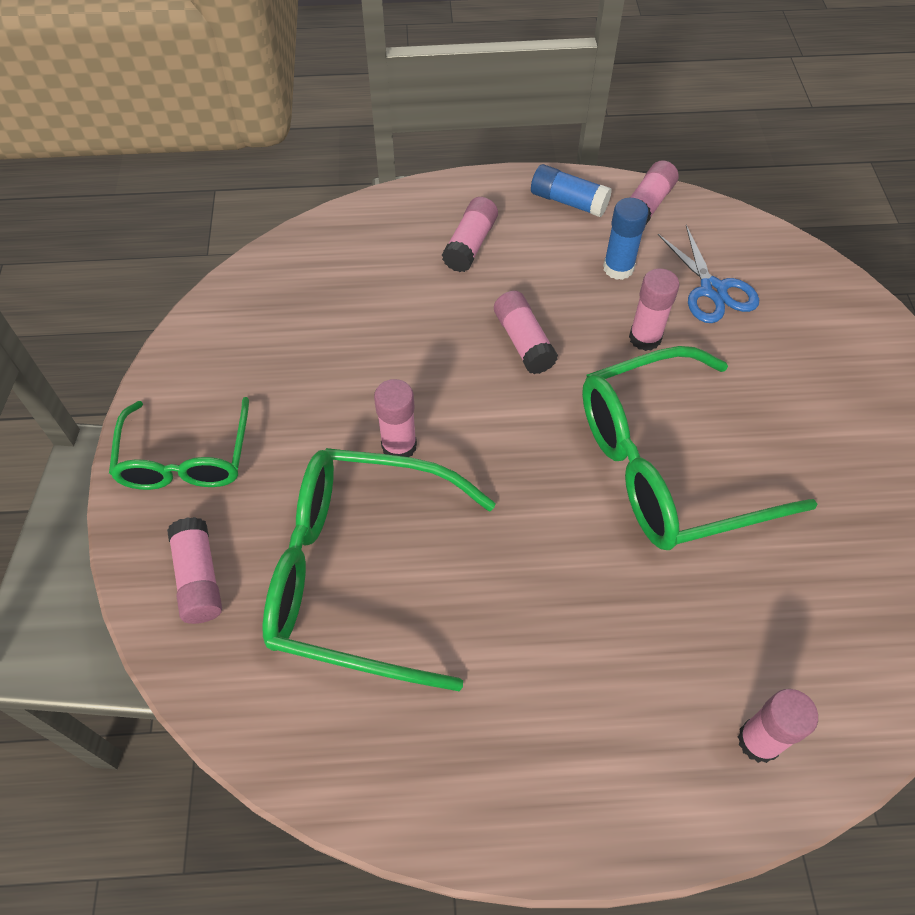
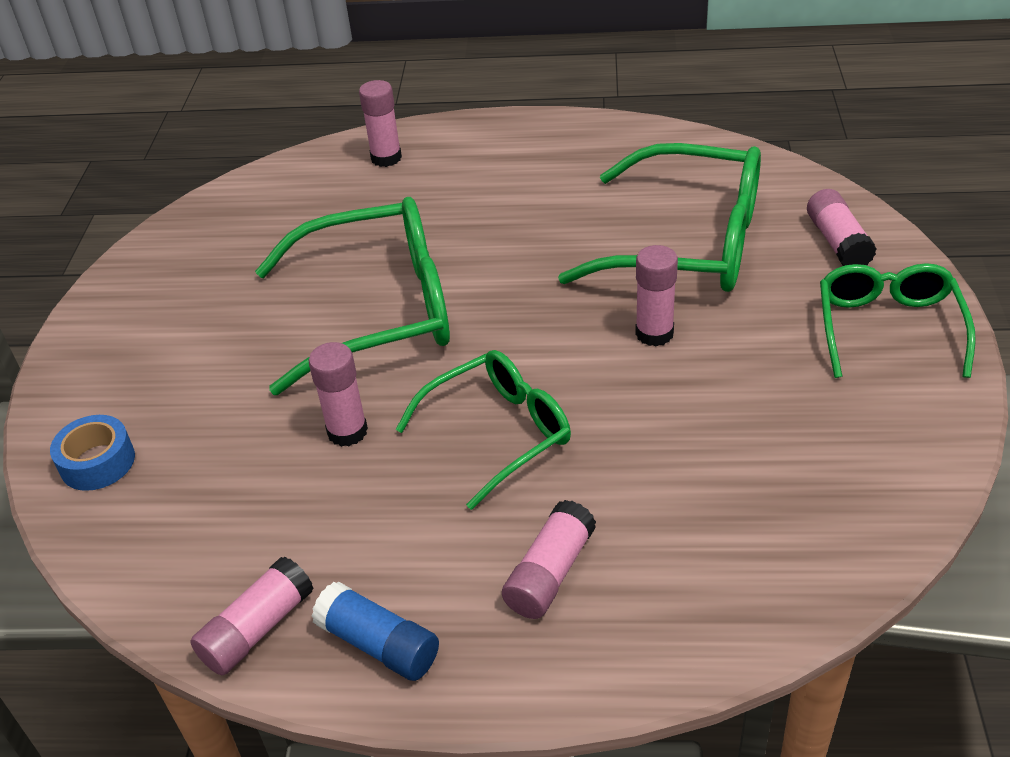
camera: 170 degrees left, 15 degrees down
(523, 341) = (498, 433): pink glue stick -> green glasses
(618, 268) = (344, 525): blue glue stick -> none
(712, 290) = (232, 488): blue scissors -> none
(830, 305) = (97, 462): none -> blue tape

